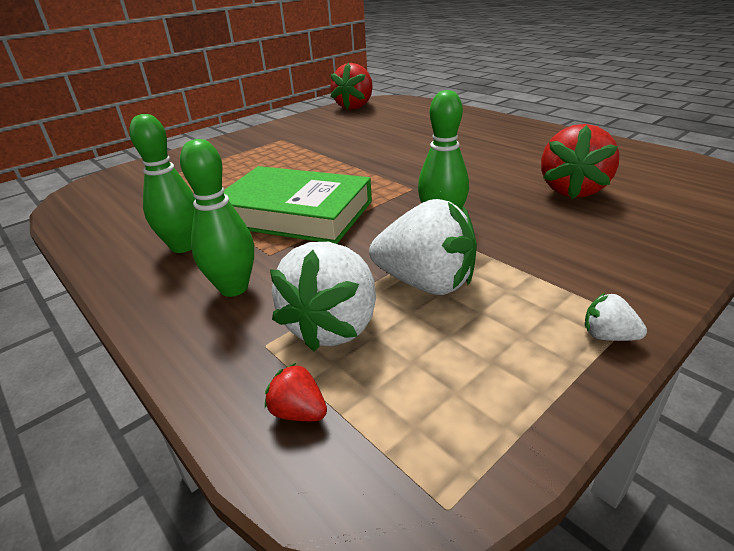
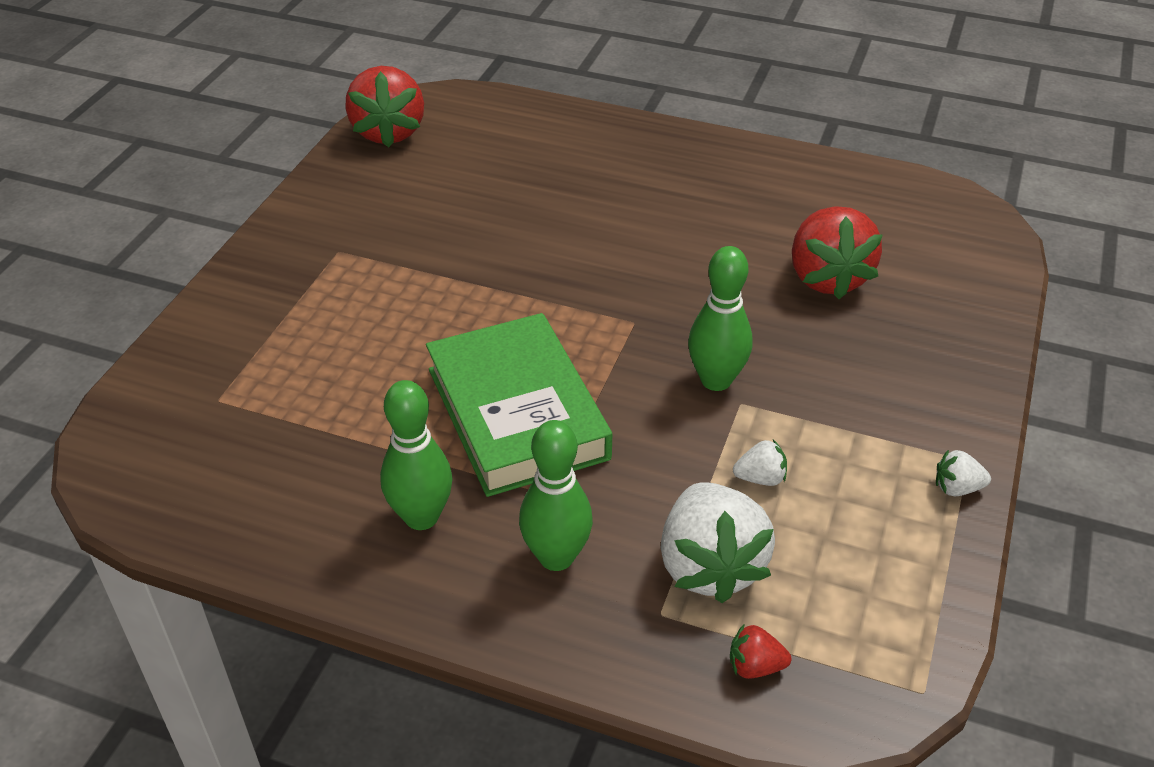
camera: 30 degrees left, 10 degrees up
(295, 213) = (517, 413): green book -> green book turned 75 degrees clockwise
(426, 283) = (760, 478): white strawberry -> white strawberry, size x0.44

